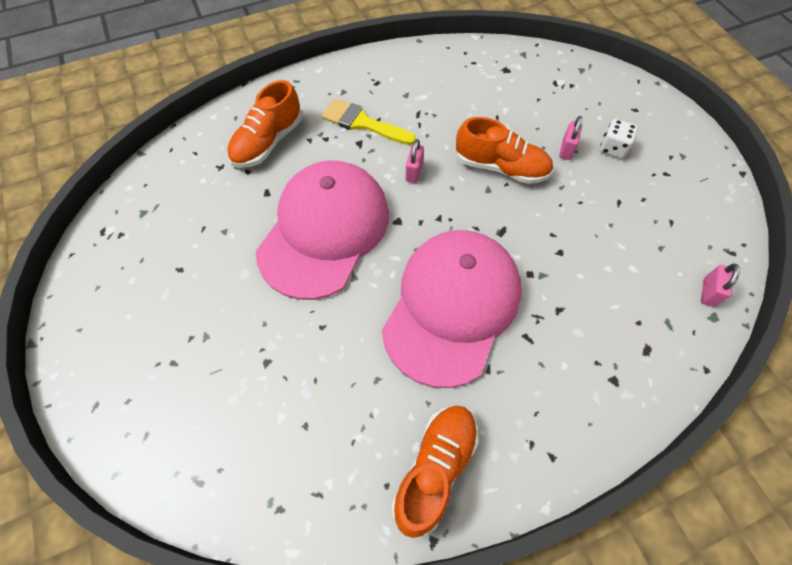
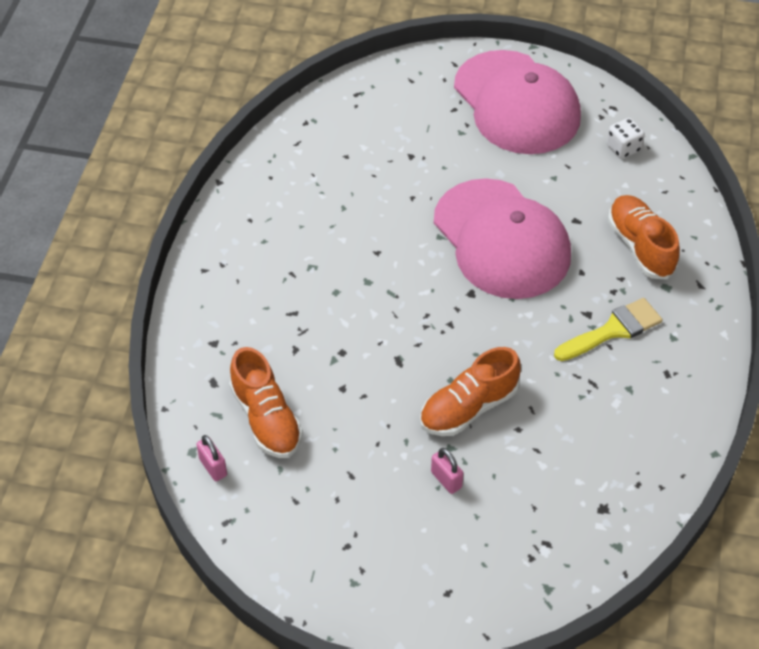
camera: 125 degrees right, 10 degrees down
(414, 172) = (517, 335): pink padlock -> none
(435, 468) = (257, 206): orange shoe -> orange shoe (266, 419)
(452, 306) = (360, 282): pink cap -> pink cap (516, 103)
(613, 148) = (414, 524): white dice -> white dice (623, 148)

